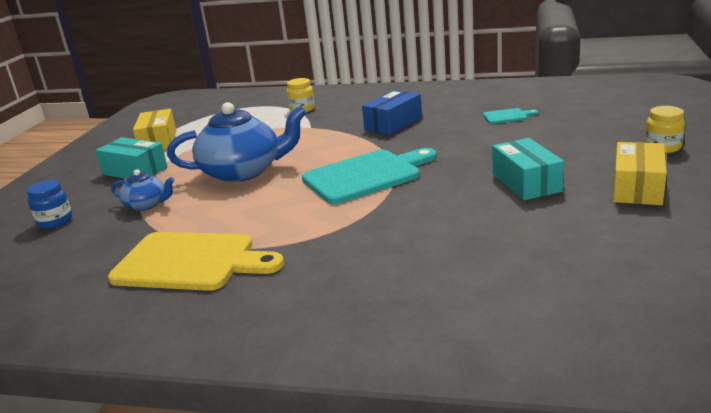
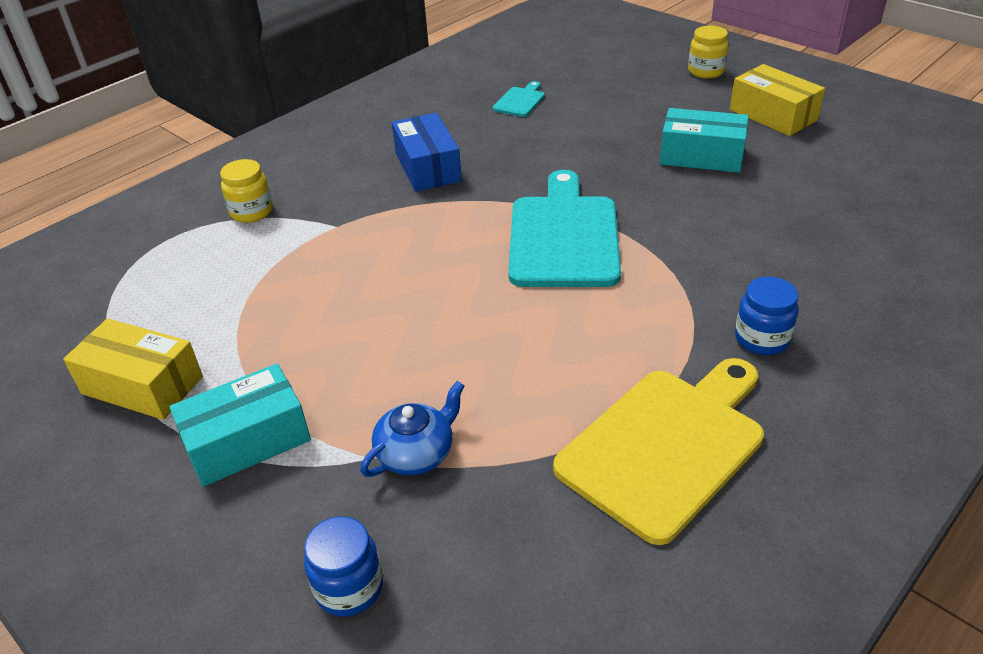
camera: 60 degrees left, 15 degrees up
(243, 172) = (416, 326): blue teapot -> none
(319, 263) = (761, 339): none -> blue jar

